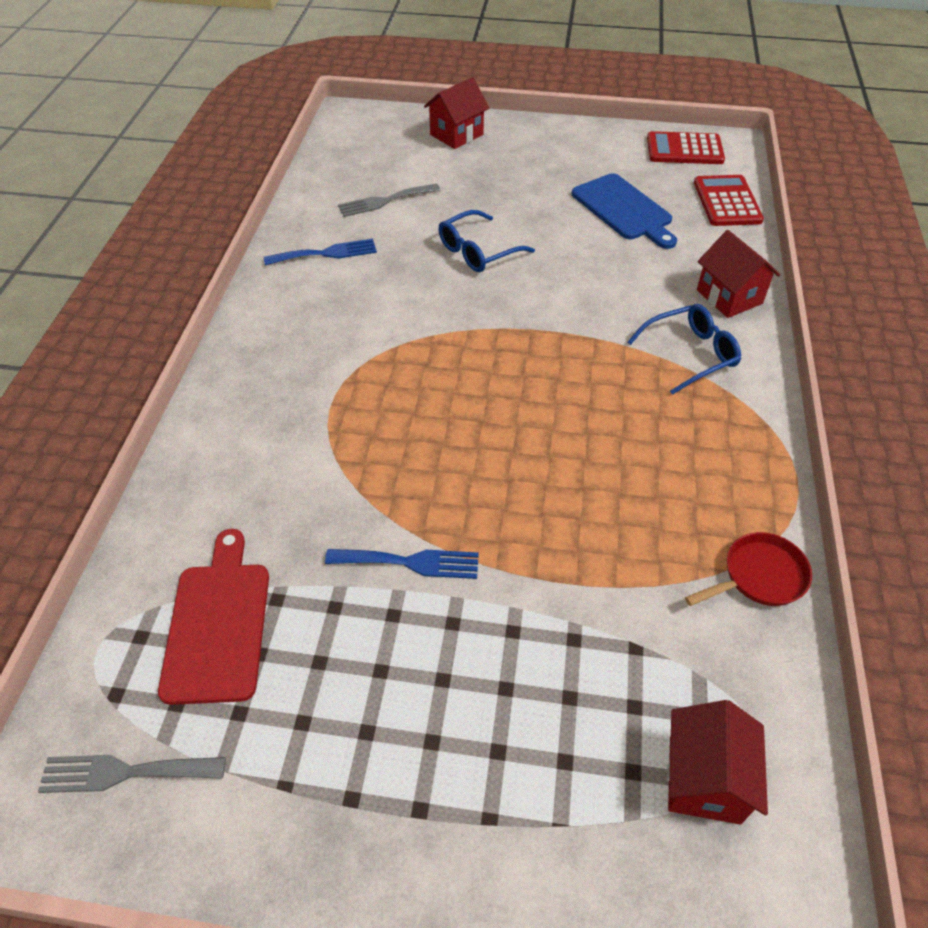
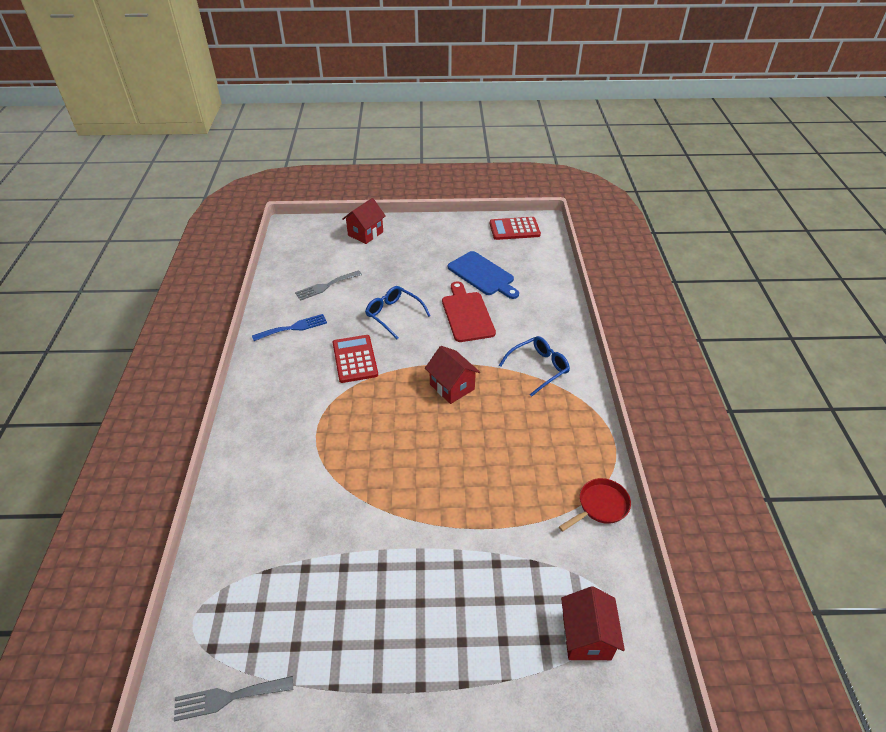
camera: 10 degrees left, 5 degrees down
(217, 624) = (270, 591): red cutting board -> red cutting board (466, 314)
(410, 562) = (386, 530): blue fork -> none
(477, 251) = (393, 314): blue glasses -> blue glasses turned 90 degrees clockwise
(727, 202) = (546, 262): red calculator -> red calculator (355, 359)
(729, 297) = (556, 327): red house -> red house (452, 387)

